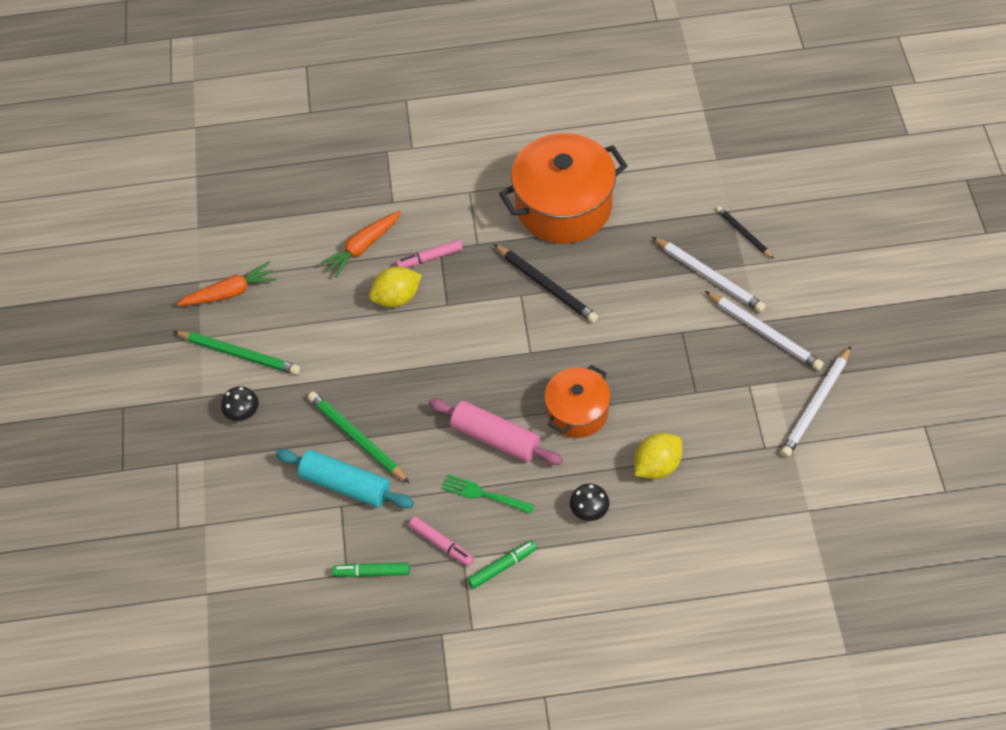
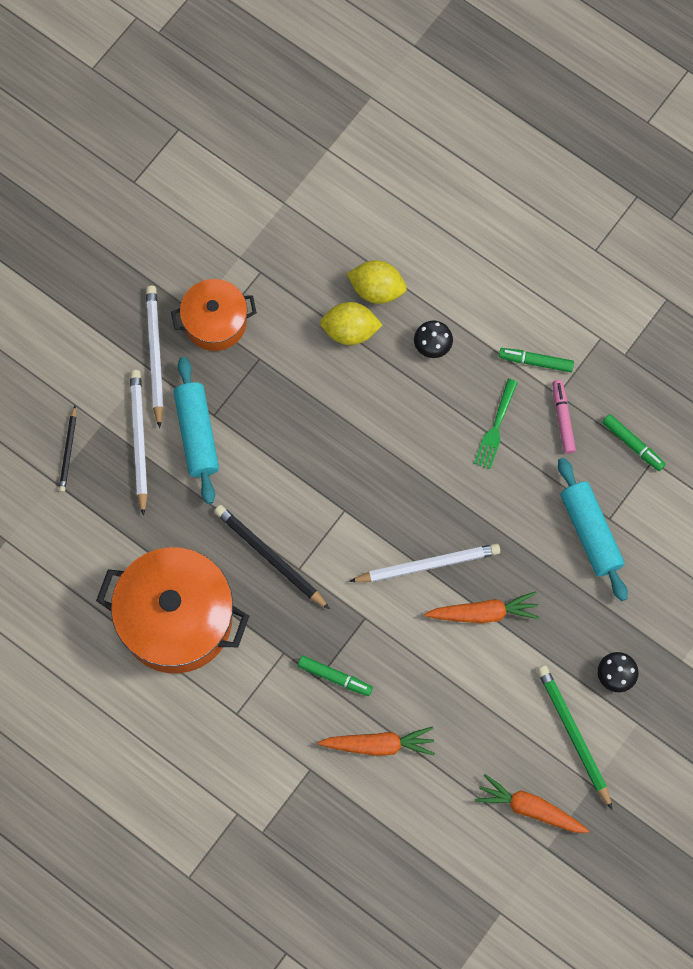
camera: 140 degrees left, 15 degrees up
(357, 438) = (547, 564): green pencil -> none
(370, 372) = (484, 613): none -> orange carrot
(397, 298) = (398, 664): yellow lemon -> yellow lemon (377, 289)
(430, 258) = (335, 677): pink marker -> green marker
(484, 494) = (495, 427): green fork -> green fork turned 45 degrees clockwise
(495, 438) = (443, 463): pink rolling pin -> none
(546, 286) = (270, 557): black pencil -> black pencil turned 45 degrees counterclockwise
(577, 412) = (361, 426): orange pot -> orange pot (215, 322)
(678, 312) = (197, 434): none -> turquoise rolling pin
(816, 404) = (187, 267): white pencil -> white pencil (427, 565)

